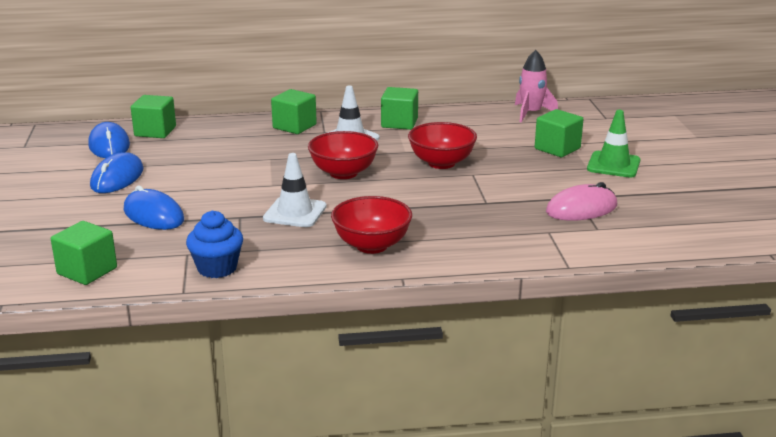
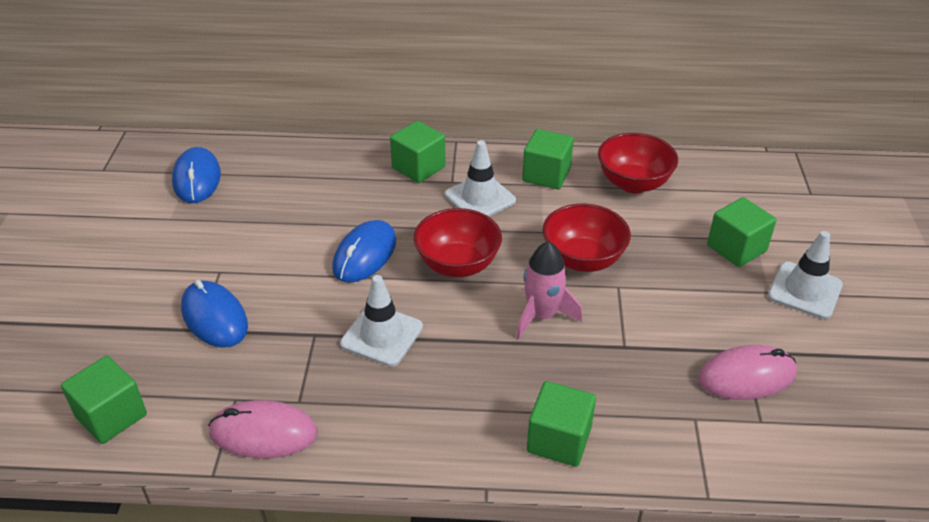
camera: 10 degrees right, 15 degrees up
(117, 178) = (191, 241): blue mouse -> blue mouse (365, 255)
(155, 131) = (255, 159): green cube -> green cube (559, 440)
(217, 268) = (263, 433): blue cupcake -> pink mouse
(372, 245) = (462, 415): red bowl -> red bowl (633, 183)
(531, 113) = (715, 174): pink rocket -> pink rocket (542, 315)
(613, 165) = (805, 290): green traffic cone -> white traffic cone

